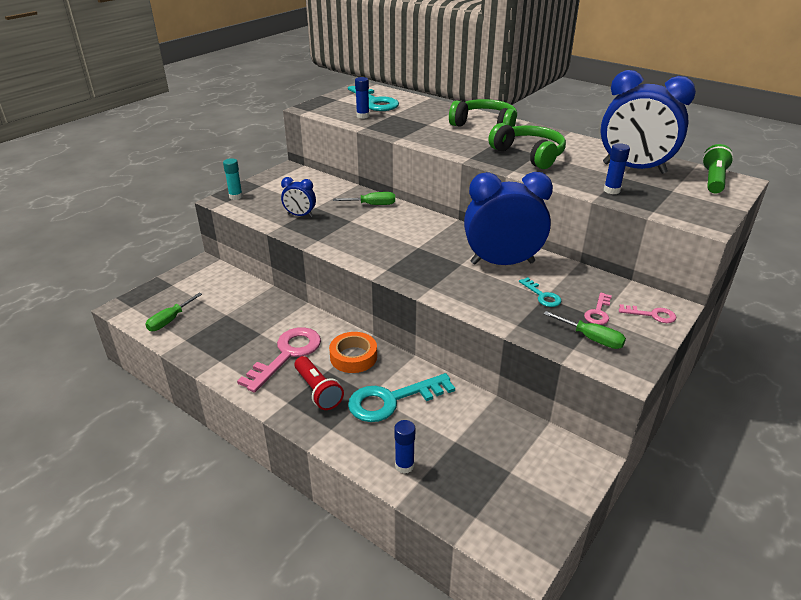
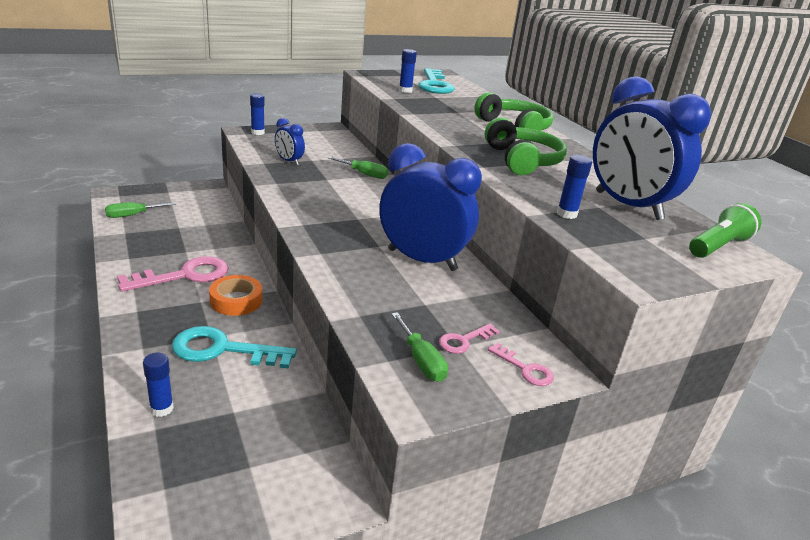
camera: 25 degrees right, 5 degrees down
(236, 196) = (257, 132): turquoise glue stick -> blue glue stick
(318, 391) = (171, 313): red flashlight -> none
(542, 295) = (423, 302): turquoise key -> none

